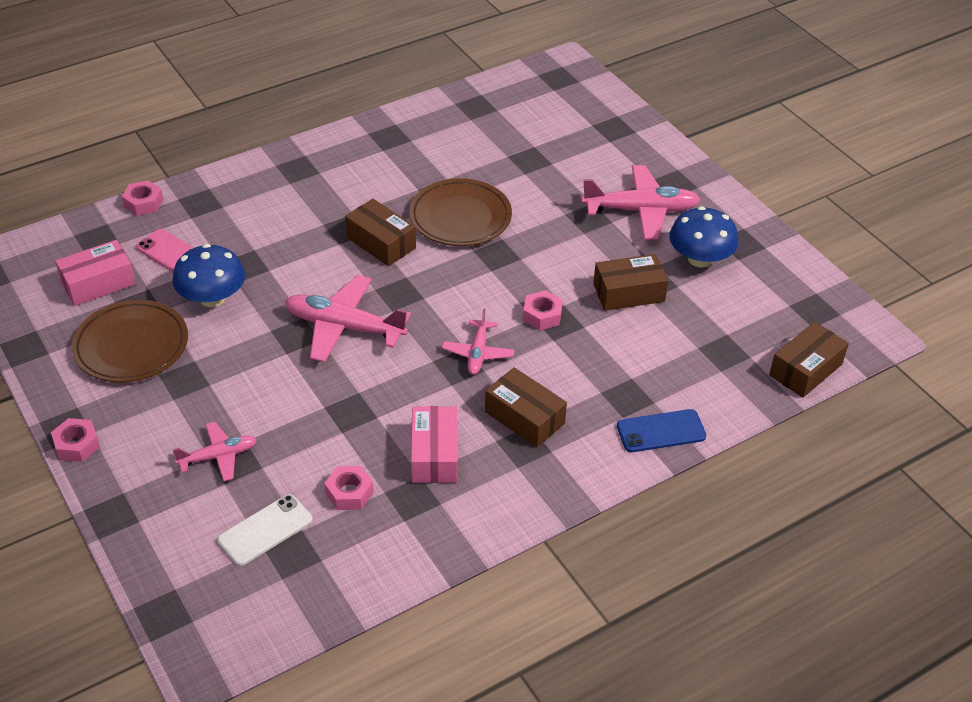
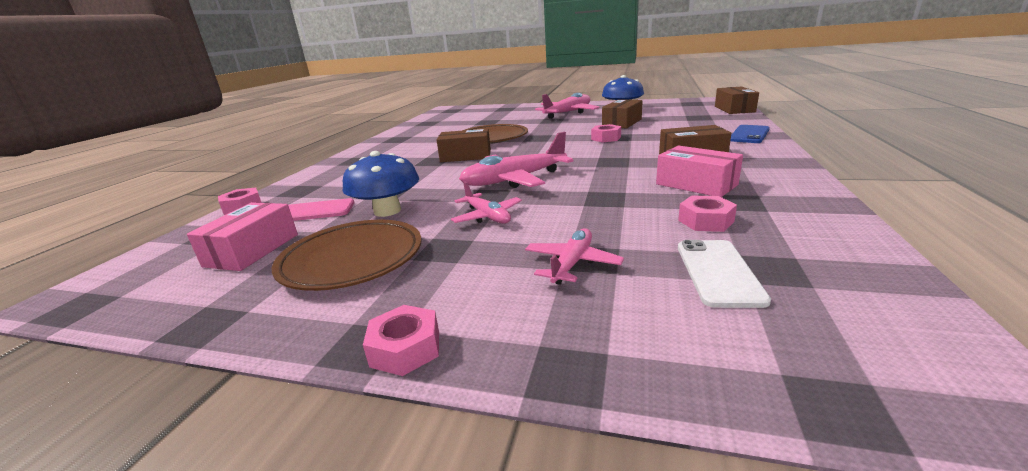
camera: 40 degrees left, 20 degrees down
(478, 353) = (611, 155): pink plane -> pink plane (487, 216)

